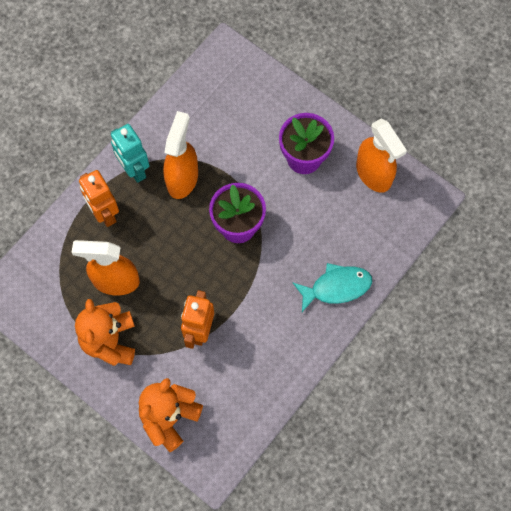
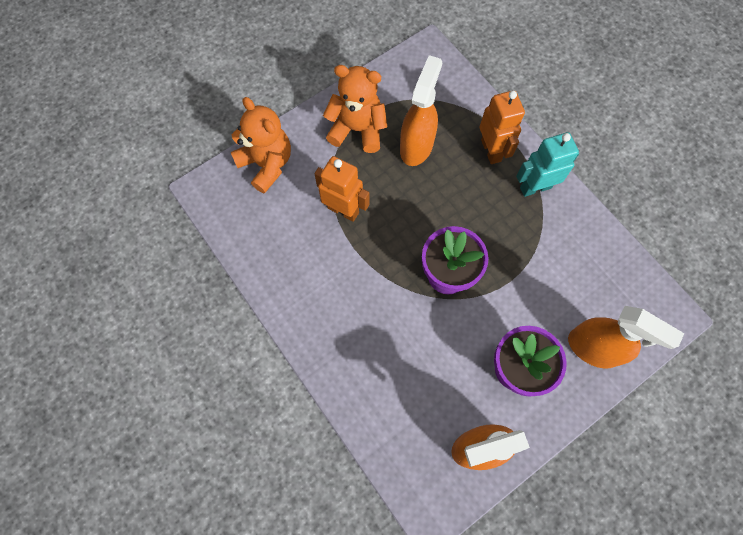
camera: 105 degrees right, 0 degrees up
(104, 213) = (491, 150): orange robot -> orange robot turned 90 degrees clockwise
(182, 178) = (516, 232): orange spray bottle -> orange spray bottle (593, 348)
(336, 287) = (349, 361): turquoise fish -> none

